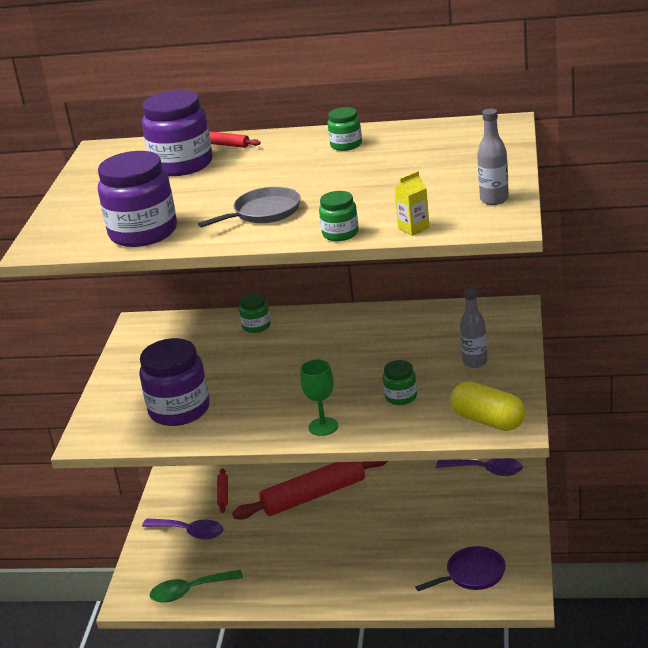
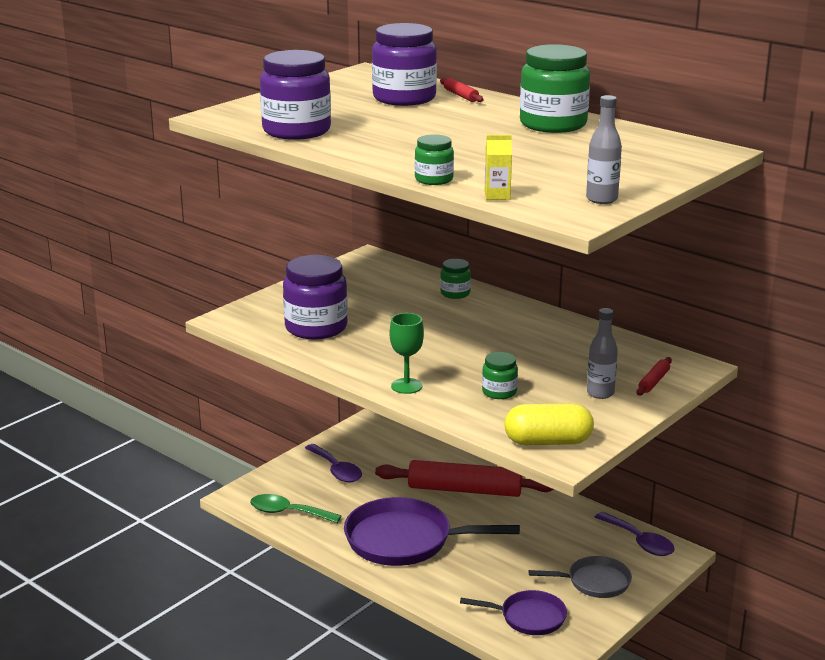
camera: 30 degrees right, 5 degrees down
(223, 494) = (393, 454): red rolling pin -> red rolling pin (653, 381)
(263, 212) = (404, 147): grey pan -> grey pan (595, 582)
(313, 563) = (405, 540): none -> purple pan
(346, 145) = (553, 124): green jar -> green jar, size x1.97
(488, 421) = (548, 442): yellow capsule -> yellow capsule turned 75 degrees counterclockwise

